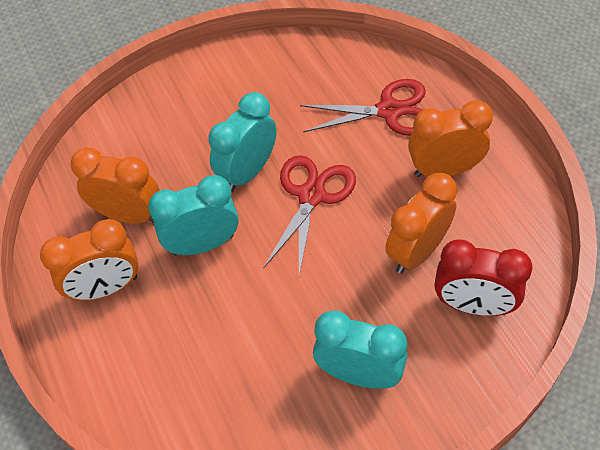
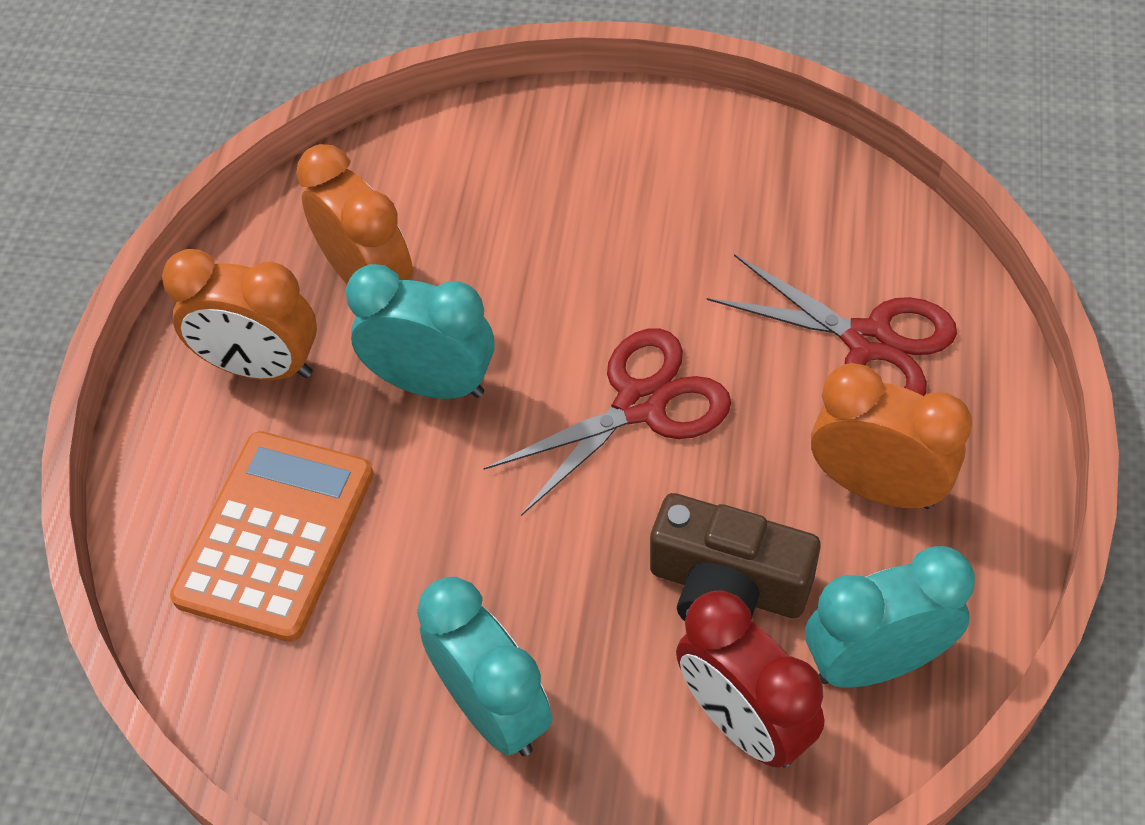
camera: 35 degrees right, 0 degrees up
(183, 364) = (275, 535): none -> orange calculator
(248, 172) = (578, 314): turquoise clock -> turquoise clock (875, 662)
(417, 252) = (727, 587): orange clock -> brown camera

